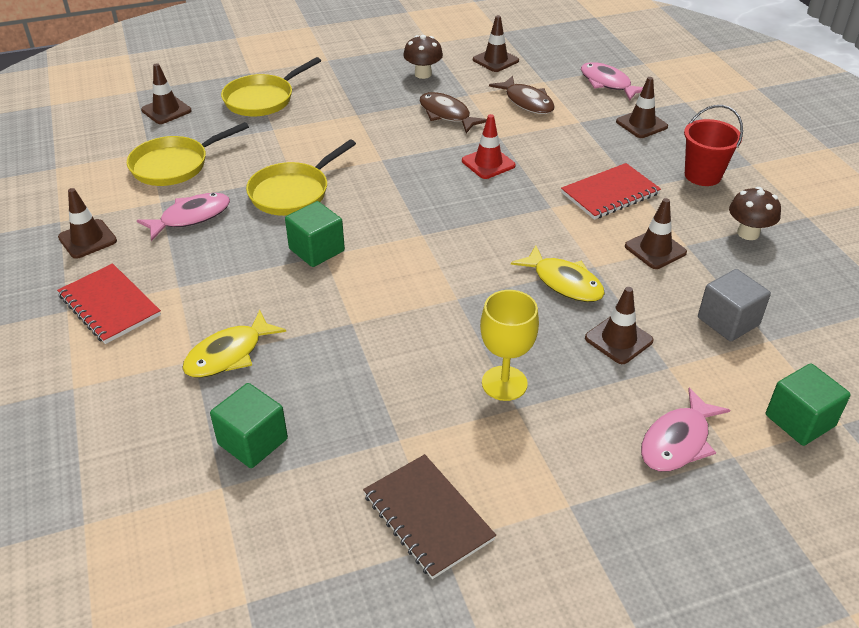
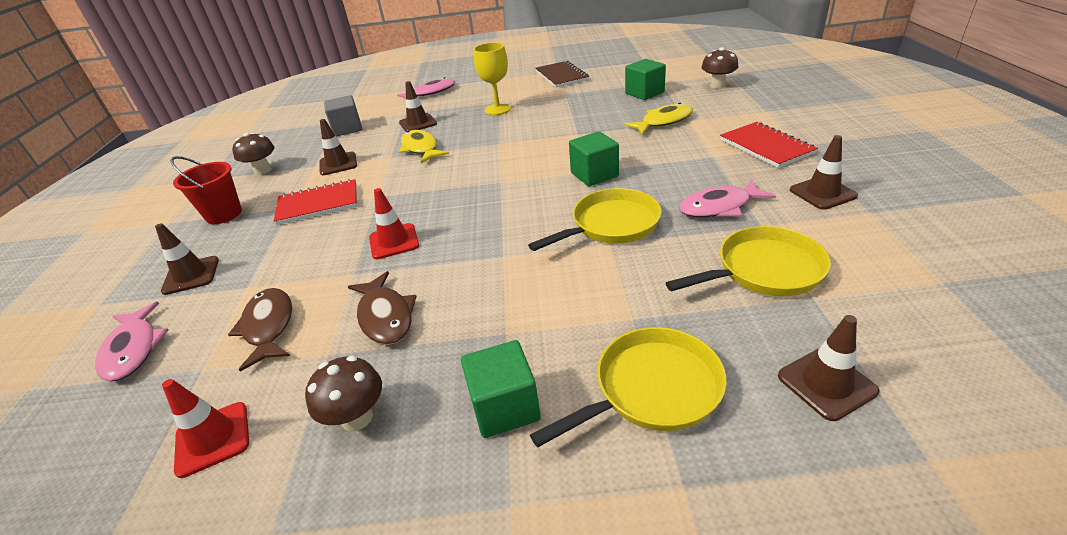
camera: 160 degrees left, 5 degrees down
(118, 471) = (717, 85): none -> brown mushroom
(495, 60) = (213, 439): brown traffic cone -> red traffic cone
(799, 420) = (368, 97): green cube -> green cube (504, 407)

